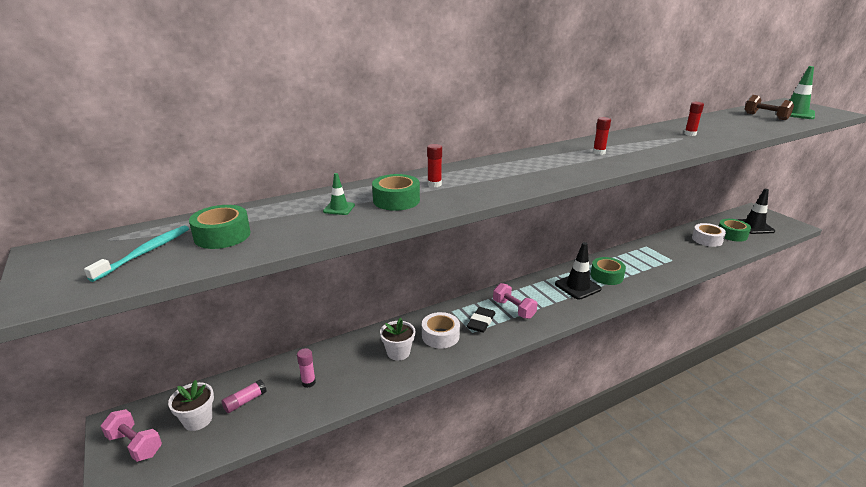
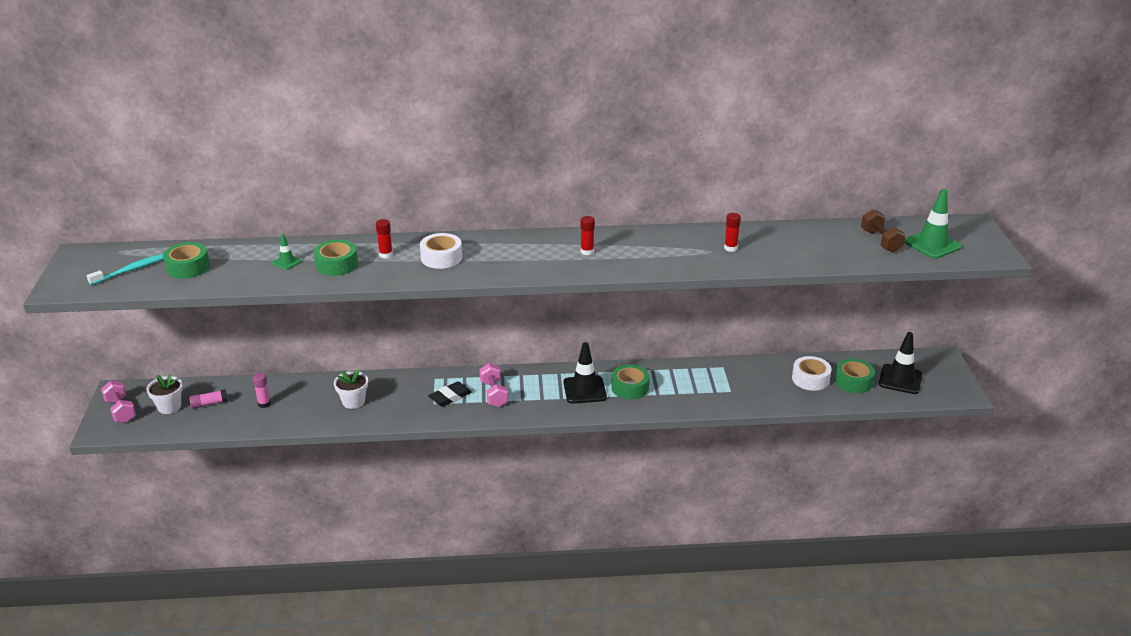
camera: 25 degrees right, 5 degrees up
(440, 336) = (402, 398): white tape -> white tape (441, 258)

